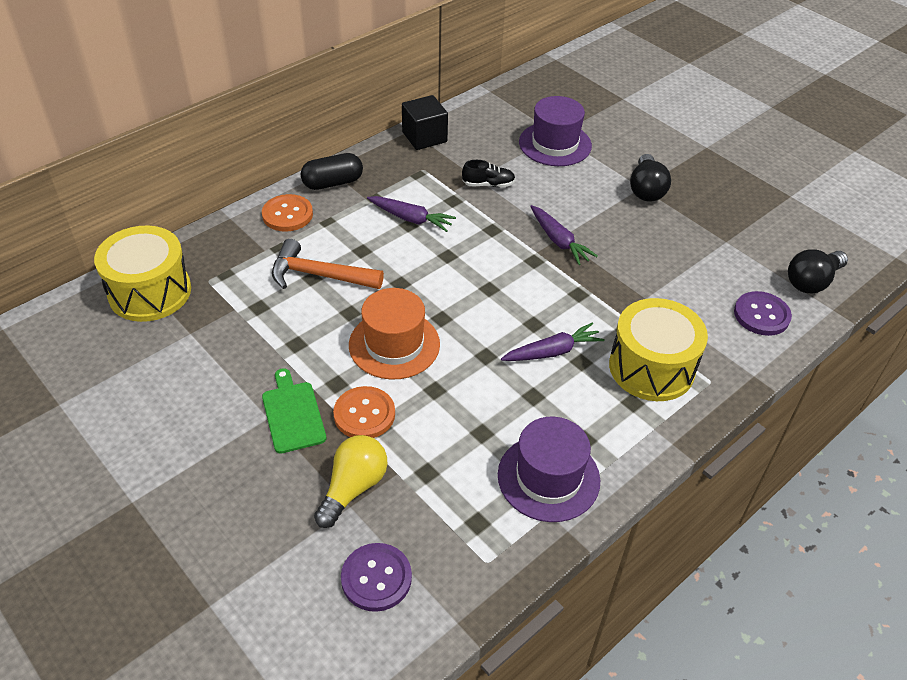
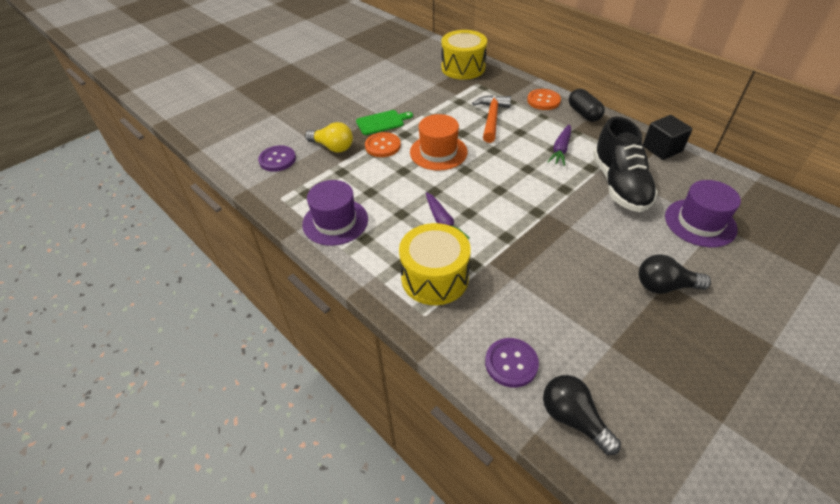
camera: 90 degrees right, 0 degrees up
(488, 184) = (619, 184): black shoe -> black shoe, size x2.37
(559, 241) = (565, 225): purple carrot -> none

